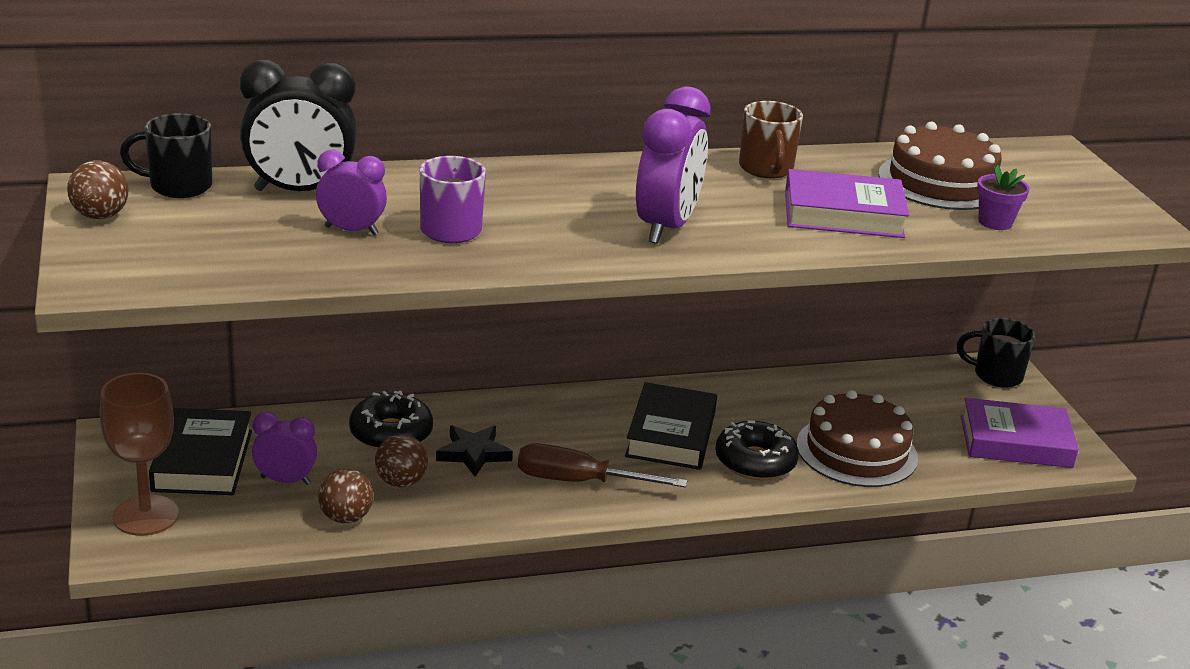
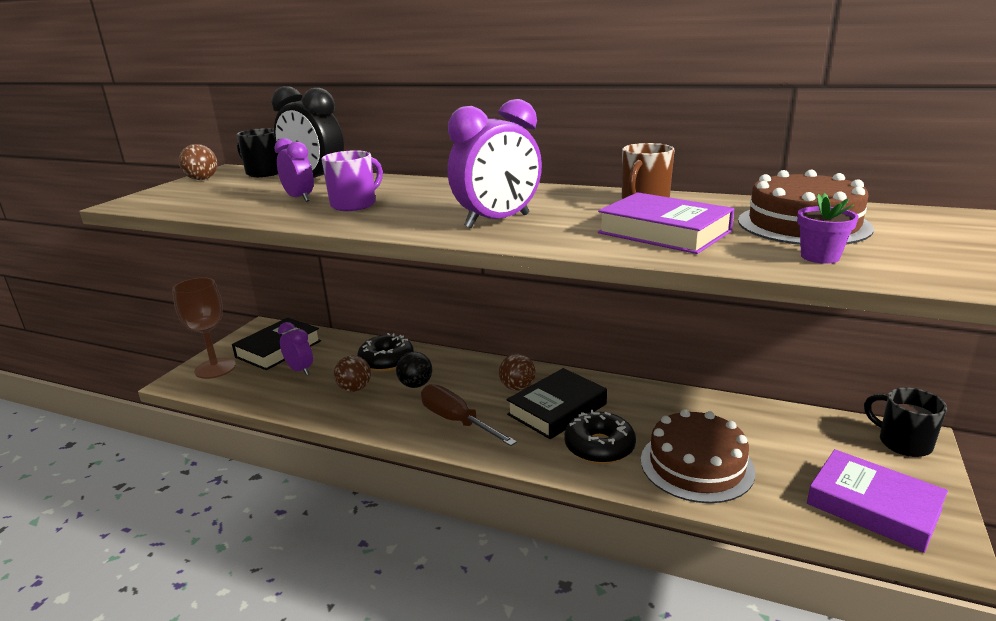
camera: 40 degrees right, 5 degrees down
(346, 517) = (299, 399): brown ball -> brown ball (517, 388)
(473, 454) = (416, 385): black star -> black ball

